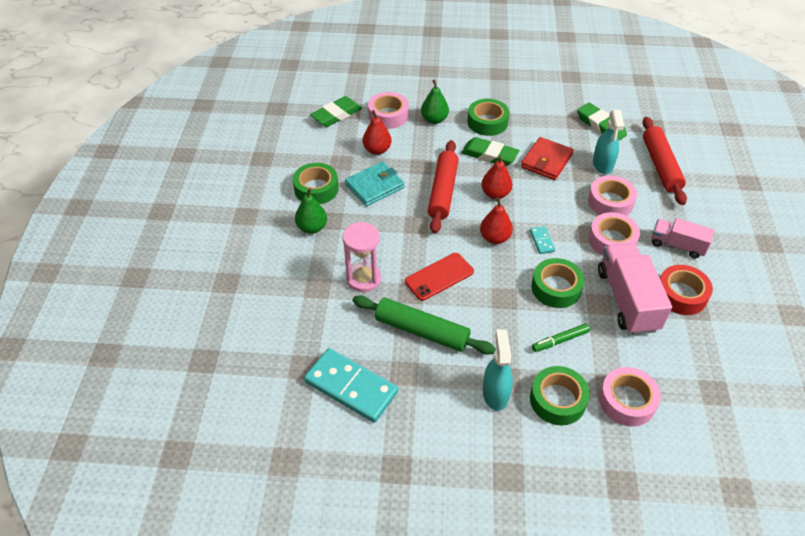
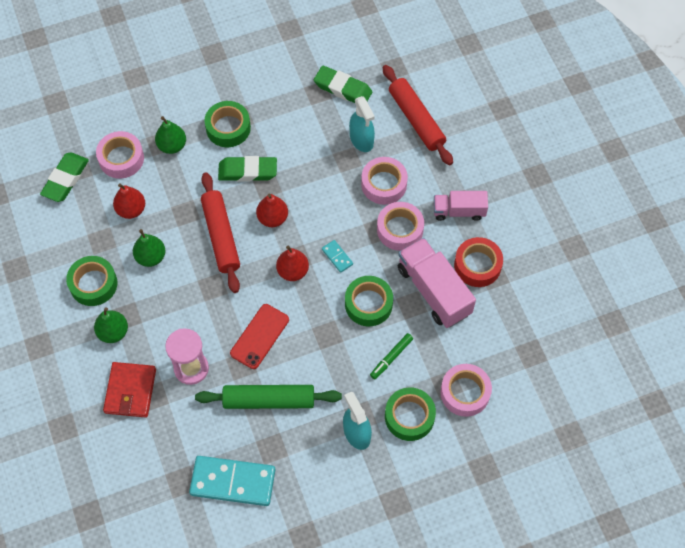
camera: 25 degrees left, 15 degrees up
(375, 186) = (151, 257): turquoise wallet -> green pear
(546, 161) = (306, 157): red wallet -> red wallet (130, 391)

